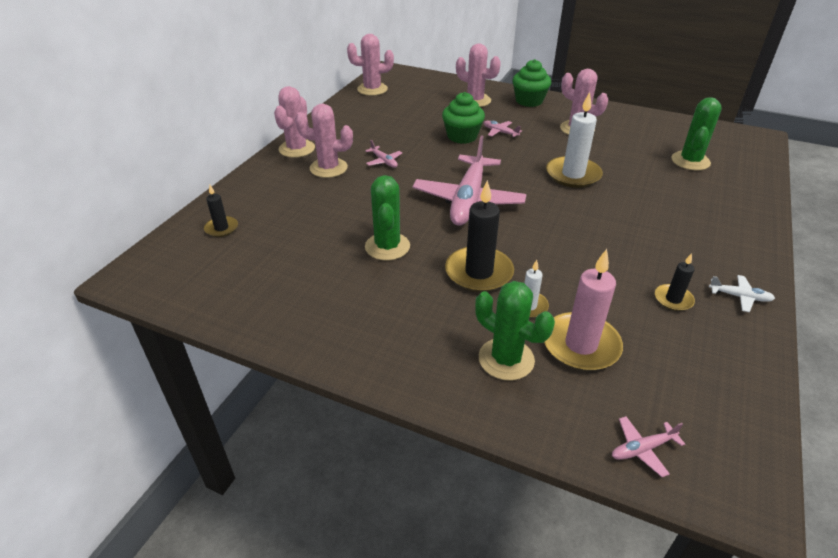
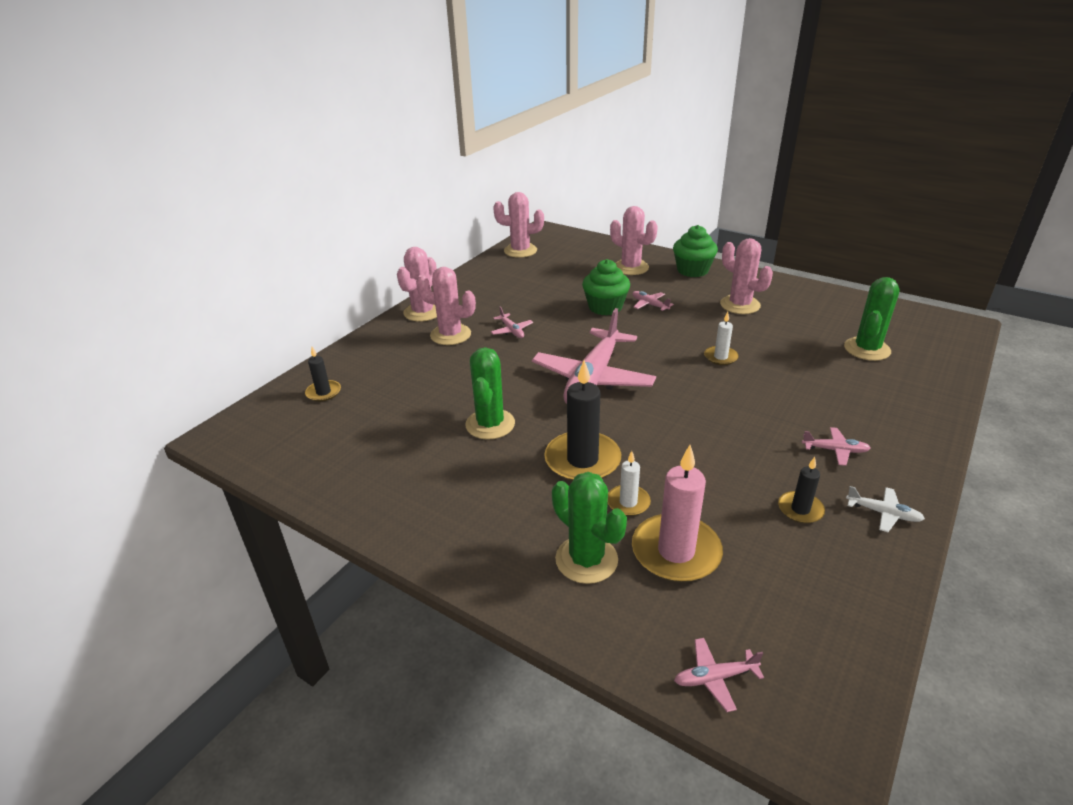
camera: 10 degrees right, 5 degrees down
(573, 175) = (720, 357): white candle -> white candle, size x0.53
(687, 247) = (834, 450): none -> pink plane

